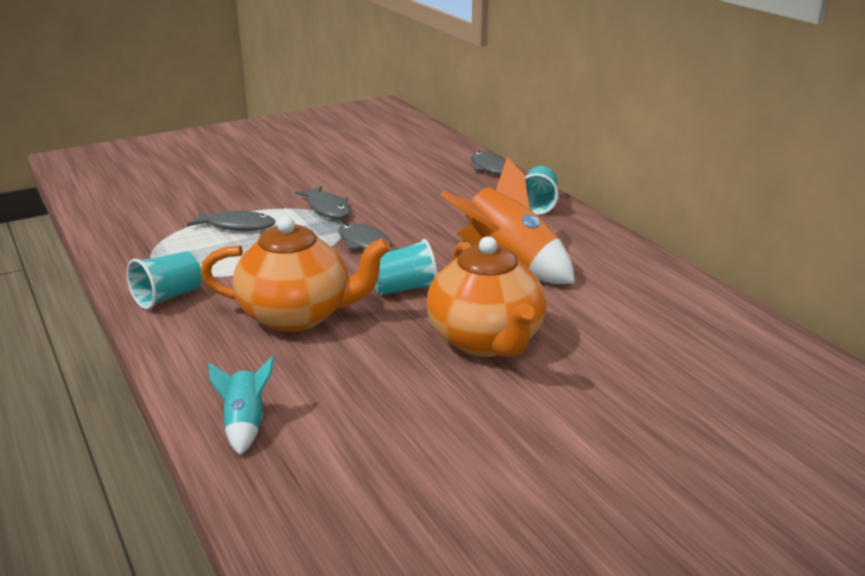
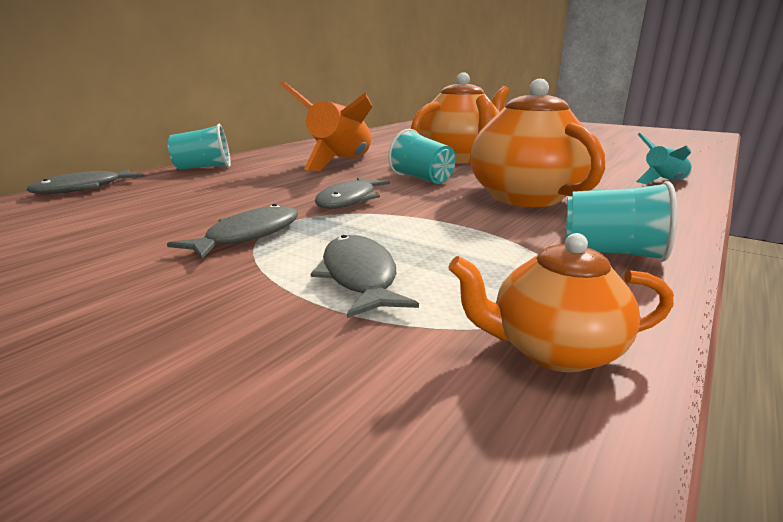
camera: 115 degrees left, 5 degrees down
(132, 245) = (553, 350): none -> orange teapot

